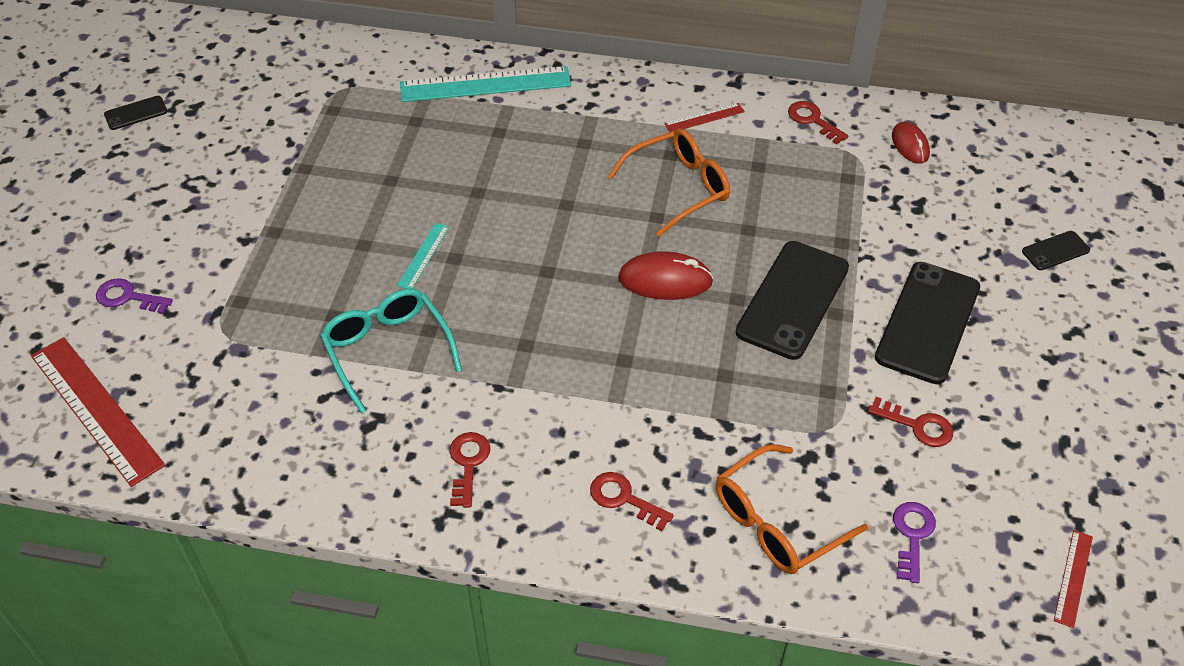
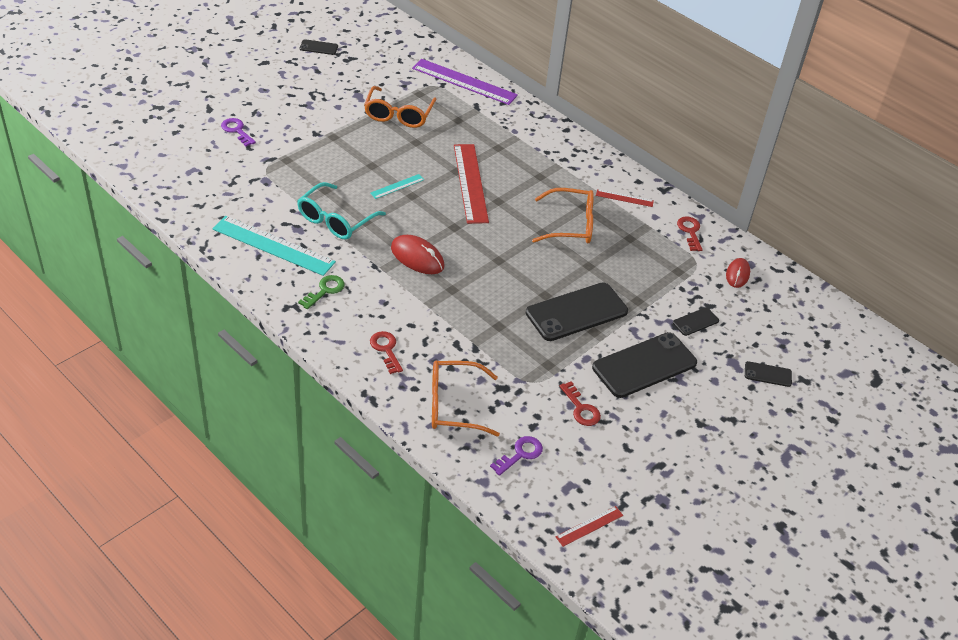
camera: 30 degrees right, 5 degrees down
(96, 409) = (178, 172): red ruler -> red ruler (470, 183)
(332, 153) = (399, 114): none -> orange glasses
(375, 64) = (464, 82): none -> purple ruler
(388, 351) = (336, 220): turquoise glasses -> turquoise glasses turned 150 degrees counterclockwise
(468, 464) = (325, 291): red key -> green key
(485, 84) = (515, 120): turquoise ruler -> turquoise ruler (273, 245)
(665, 280) = (514, 265): red mouse -> red mouse (417, 257)
(925, 231) = (695, 322): none -> black phone

